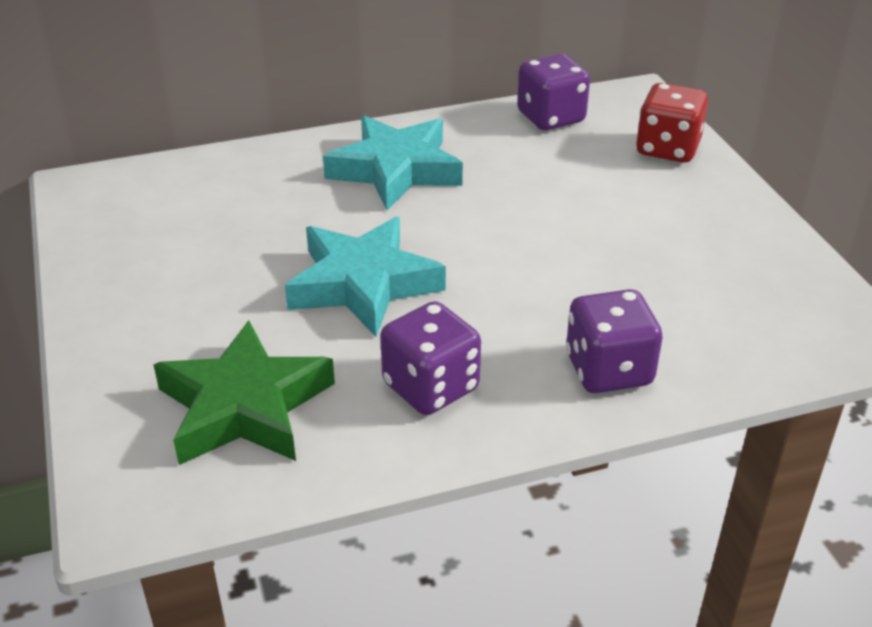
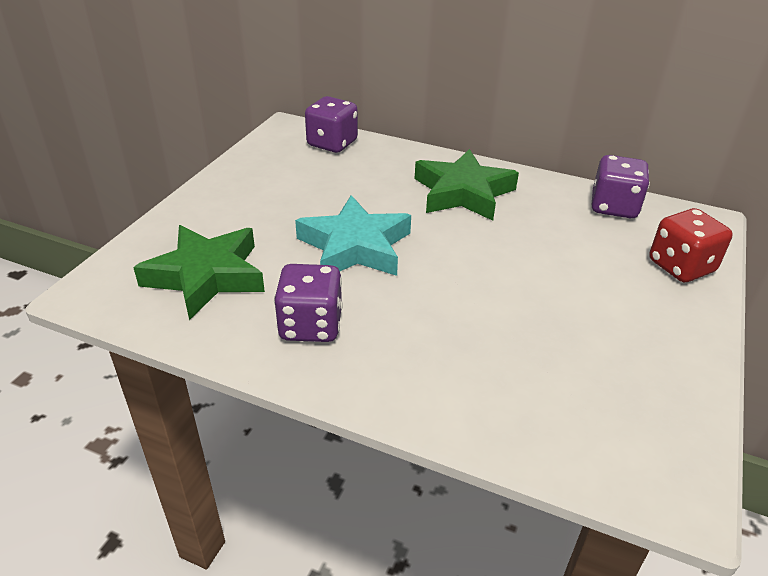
camera: 40 degrees right, 0 degrees up
(395, 170) = (463, 192): turquoise star -> green star
(608, 370) = (432, 385): purple dice -> purple dice (332, 143)

